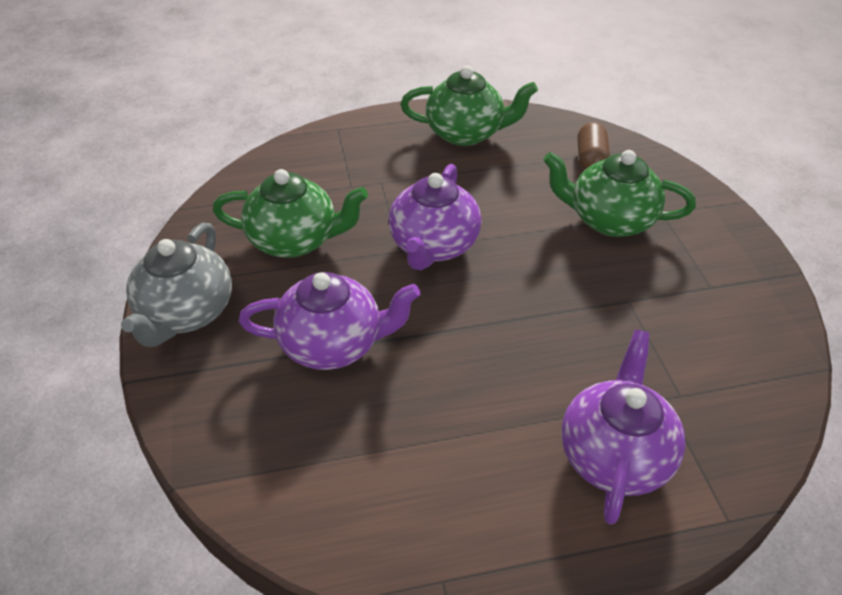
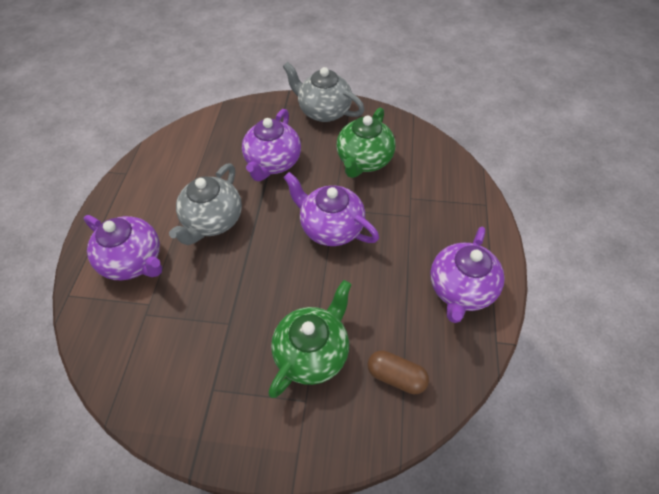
camera: 110 degrees right, 10 degrees up
(466, 133) = (460, 289): green teapot -> purple teapot
(486, 380) = (213, 221): none -> grey teapot

